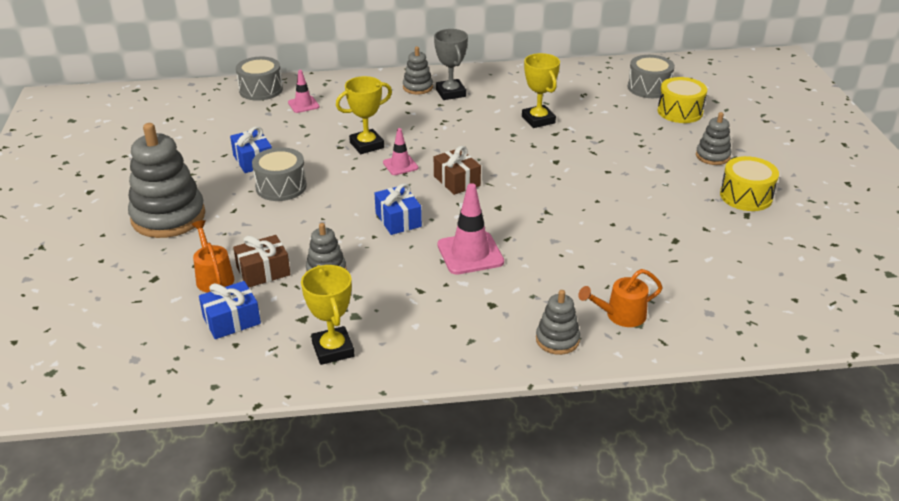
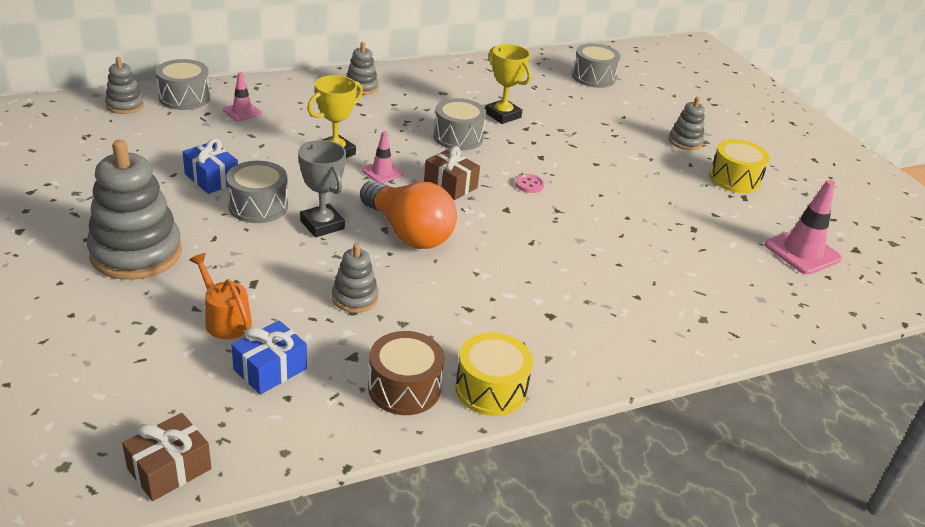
camera: 20 degrees left, 0 degrees up
(263, 271) = (282, 306): brown gift -> brown gift (169, 469)
(333, 349) = (404, 388): yellow trophy -> brown drum
(398, 220) = (408, 232): blue gift -> orange light bulb
(450, 93) = (399, 91): grey trophy -> grey trophy (322, 225)
(470, 253) = (502, 262): pink traffic cone -> pink traffic cone (802, 252)
(485, 138) = (458, 137): none -> grey drum
(531, 186) = (529, 185): none -> pink button
(557, 340) = (634, 345): grey stacking toy -> grey stacking toy (125, 105)
(620, 315) = (682, 312): orange watering can -> none
(680, 112) = (633, 99): yellow drum -> yellow drum (491, 389)

